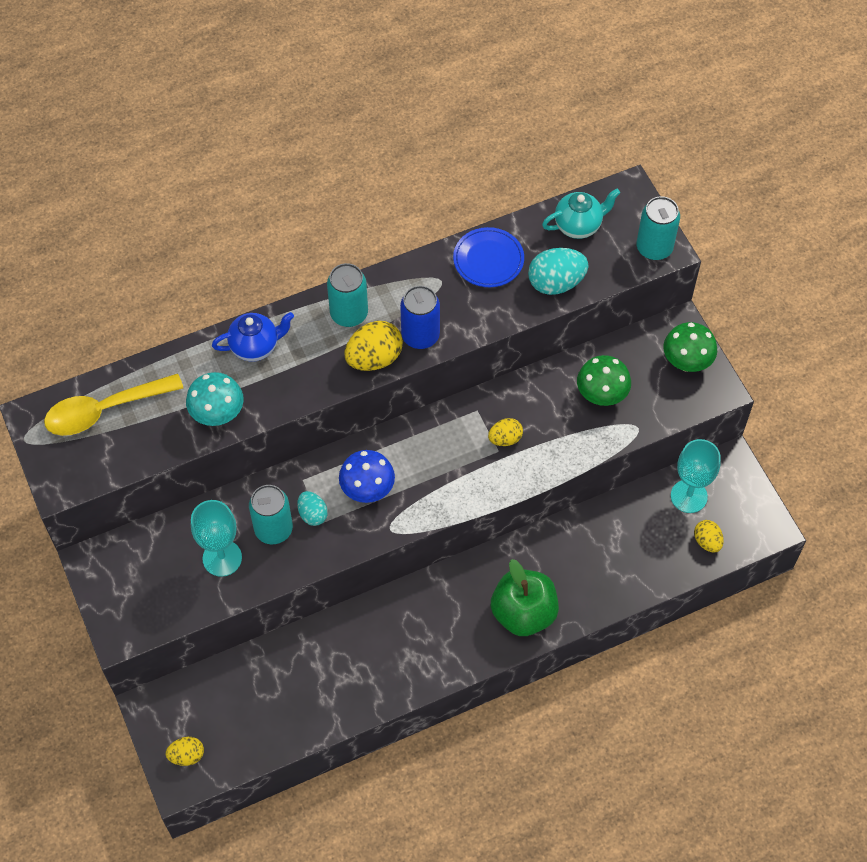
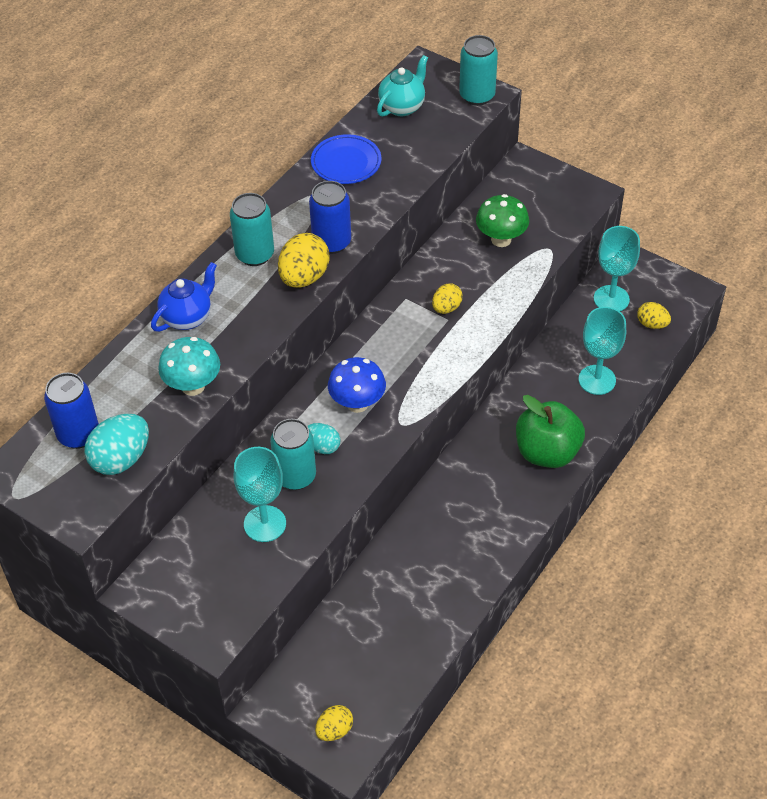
camera: 30 degrees left, 10 degrees down
(104, 410) = (78, 434): yellow spoon -> blue can
(556, 283) = (417, 154): turquoise egg -> turquoise egg (121, 459)
(617, 569) = (597, 380): none -> turquoise goblet
(686, 362) = (550, 185): green mushroom -> none

